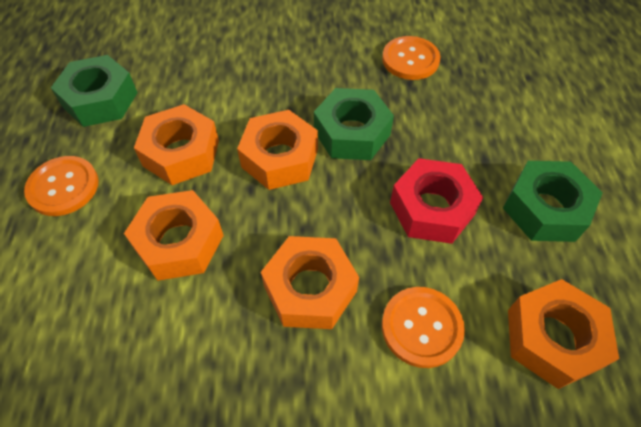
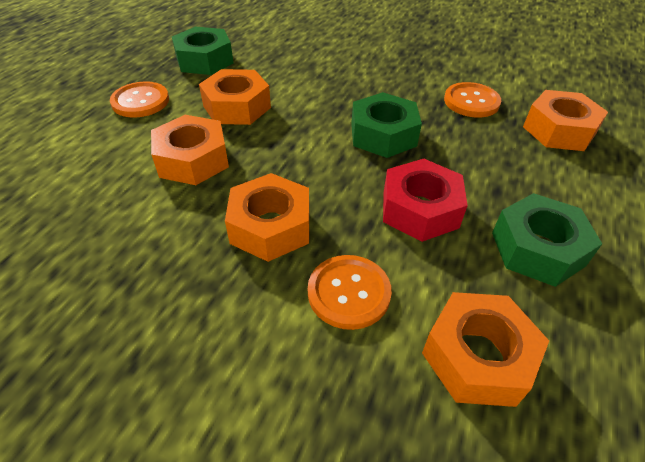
camera: 25 degrees right, 10 degrees down
(280, 158) = (310, 133): orange nut -> orange nut (559, 130)

